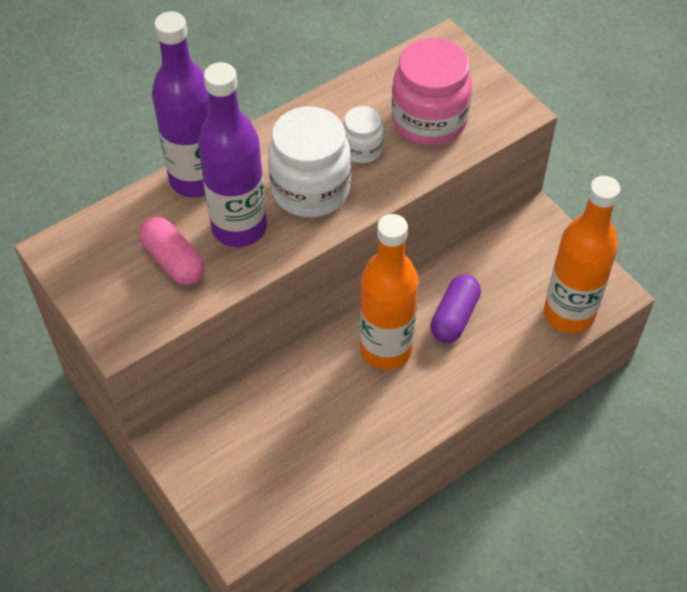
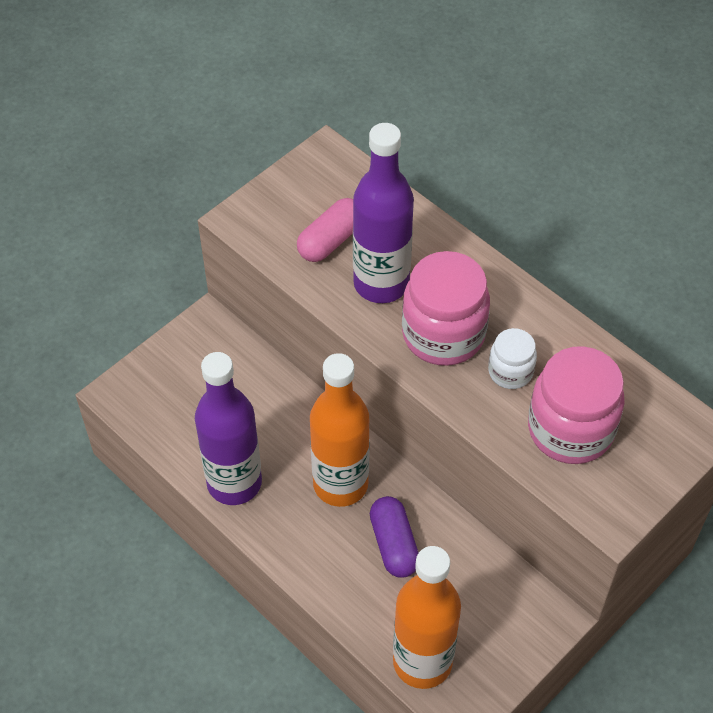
camera: 80 degrees right, 0 degrees up
(196, 179) = (433, 238): purple bottle -> purple bottle (234, 483)
(310, 190) = (443, 334): white jar -> pink jar
(454, 317) = (393, 544): purple capsule -> purple capsule turned 60 degrees clockwise

